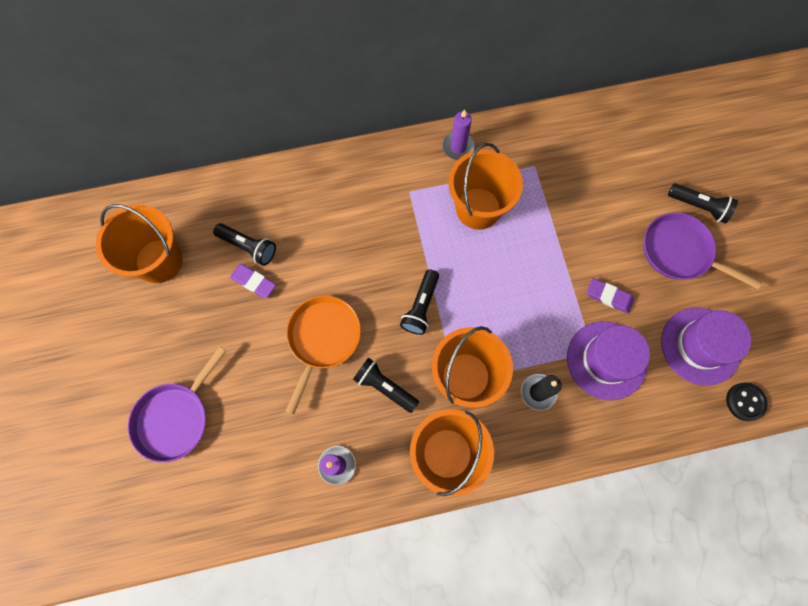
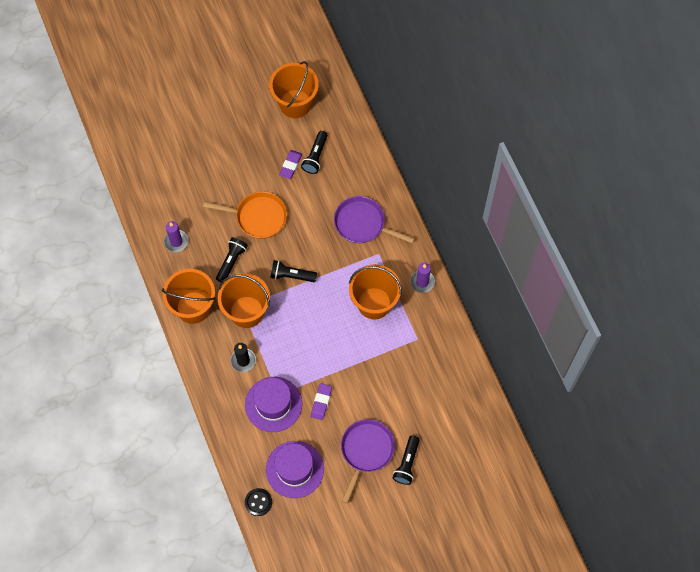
camera: 80 degrees right, 5 degrees down
(175, 418) = (192, 140): purple pan -> purple pan (363, 224)

